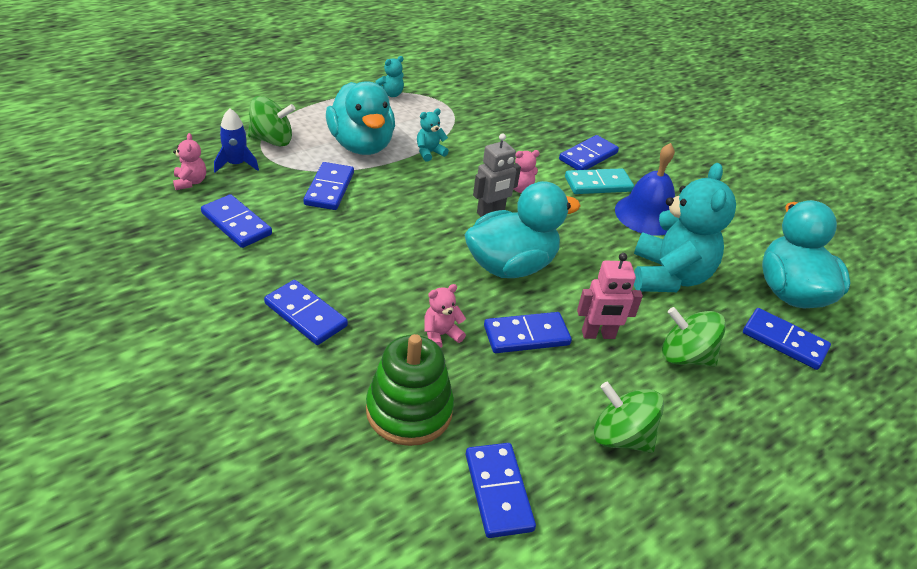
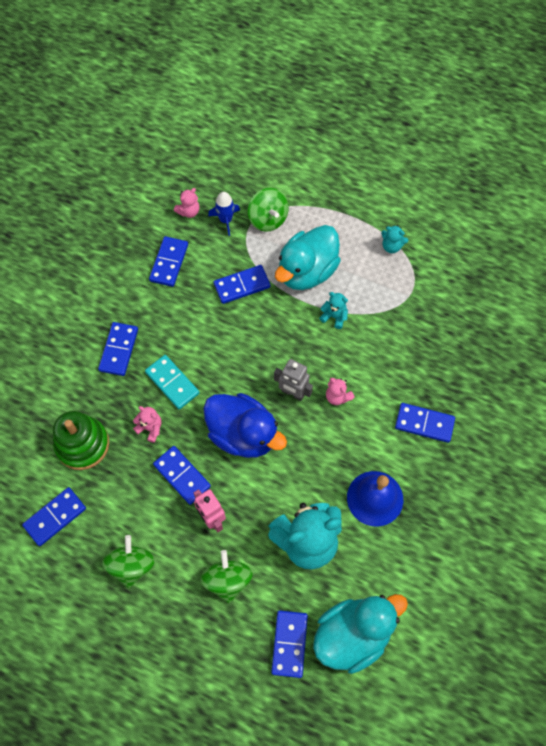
camera: 65 degrees right, 25 degrees up
(511, 266) = (243, 434): turquoise duck -> blue duck
(598, 184) = (389, 447): turquoise domino -> turquoise domino (172, 383)

